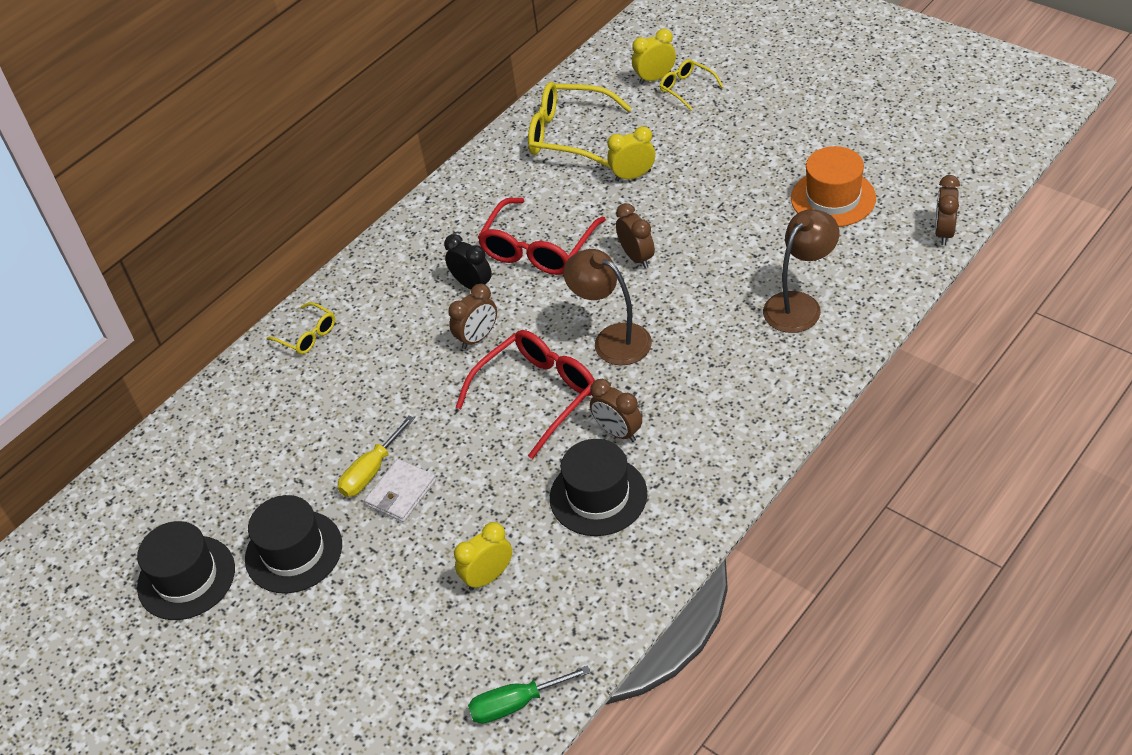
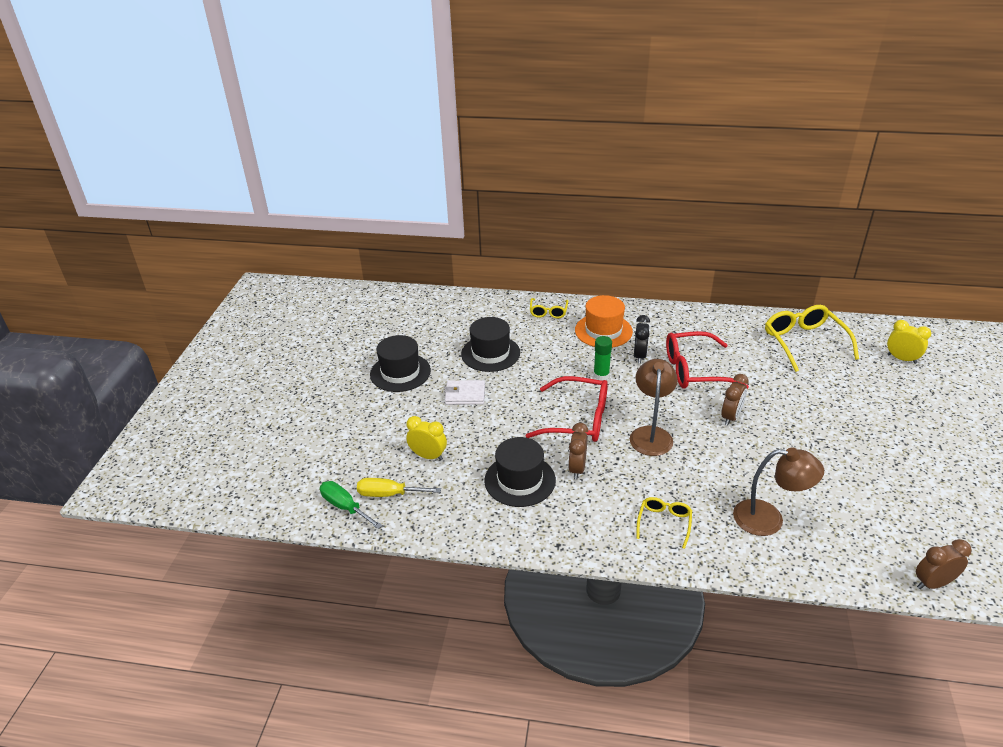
camera: 55 degrees right, 10 degrees down
(186, 577) = (362, 344): black hat -> black hat (490, 353)
(371, 471) = (472, 377): yellow screwdriver -> yellow screwdriver (389, 494)
(477, 338) = (601, 375): brown clock -> green glue stick
(633, 176) = (800, 385): yellow clock -> none
(686, 88) = (911, 377): yellow glasses -> yellow glasses (664, 523)
(833, 198) = (894, 498): orange hat -> orange hat (603, 331)

